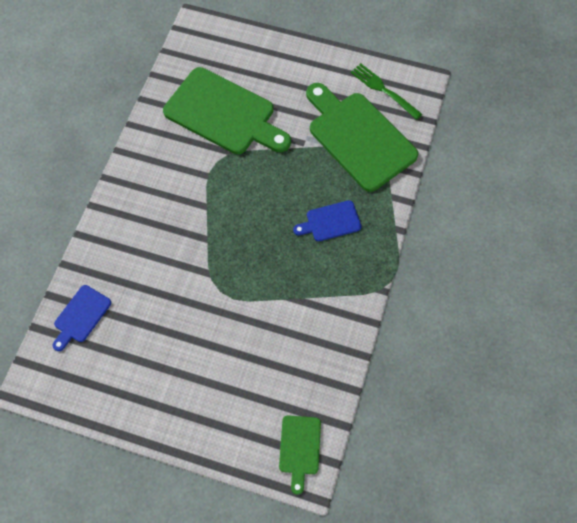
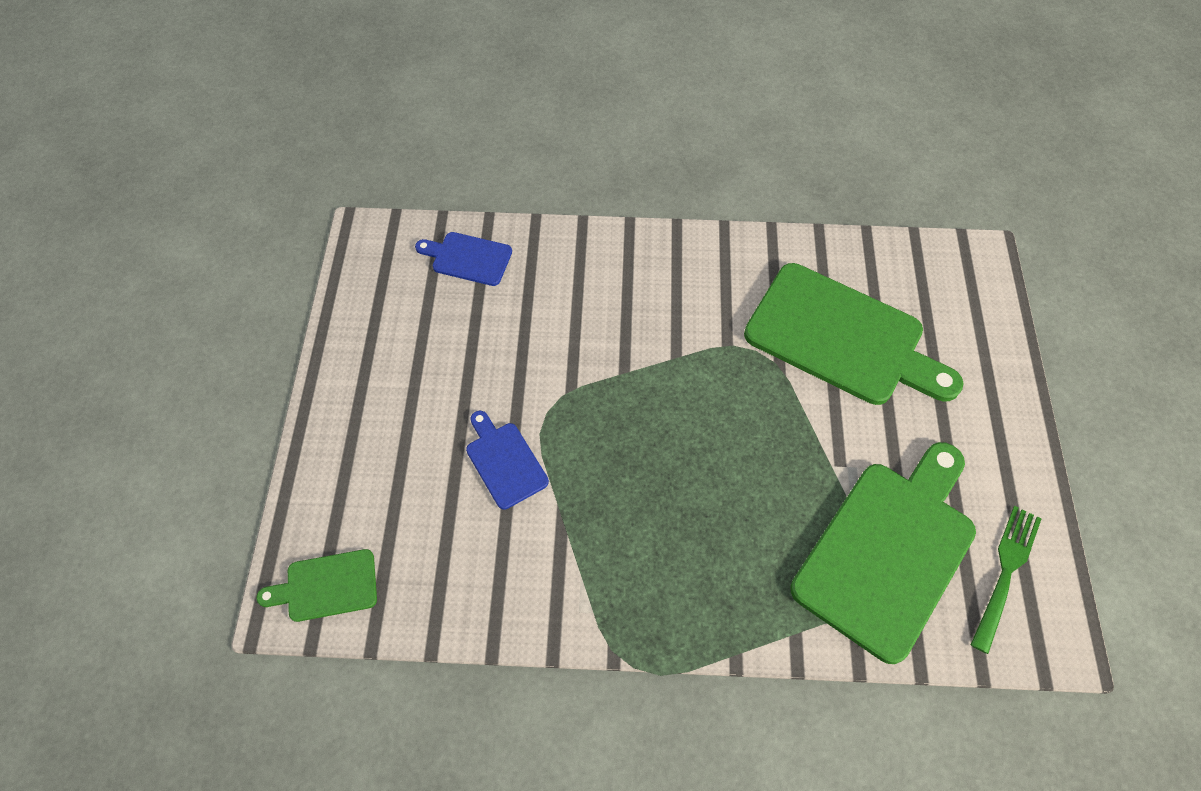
camera: 75 degrees right, 5 degrees down
(224, 114) = (842, 337): green cutting board -> green cutting board turned 75 degrees counterclockwise
(330, 222) = (711, 542): blue cutting board -> blue cutting board (504, 461)

